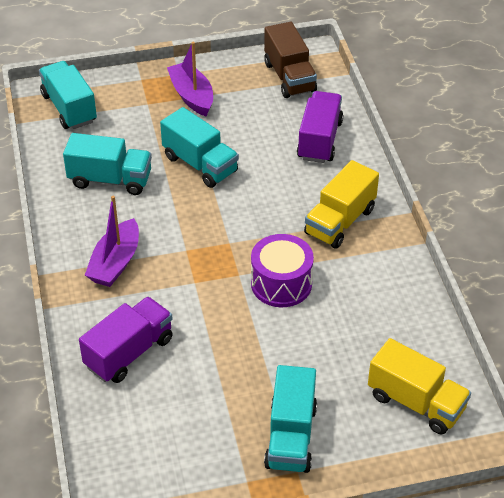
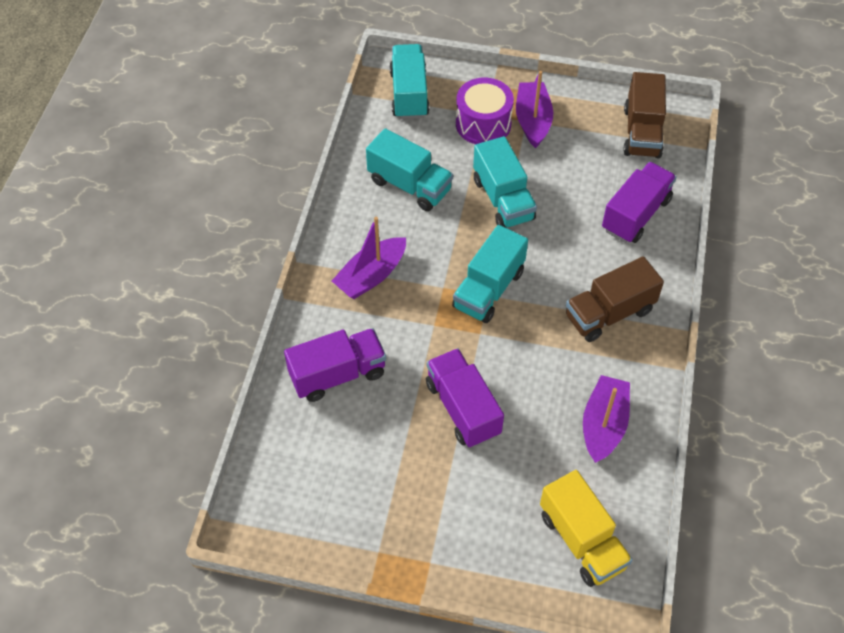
camera: 25 degrees right, 10 degrees up
(257, 339) = (463, 408): none -> purple truck
(281, 284) = (516, 359): purple drum -> purple drum (483, 124)
(290, 436) = (442, 524): turquoise truck -> turquoise truck (488, 289)
(340, 221) = (609, 313): yellow truck -> brown truck
(384, 307) = (603, 425): none -> purple boat

